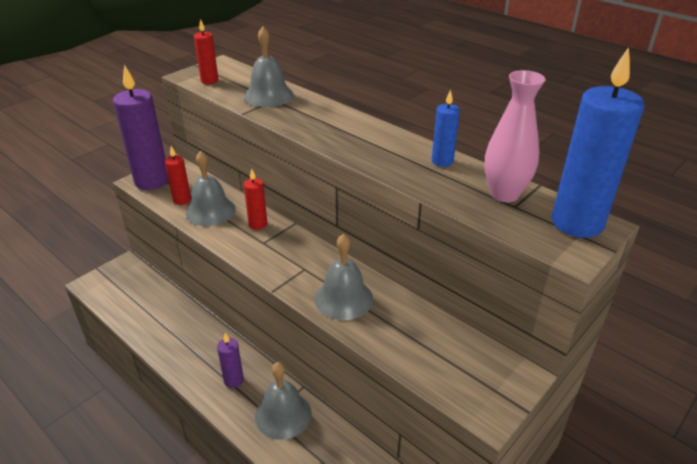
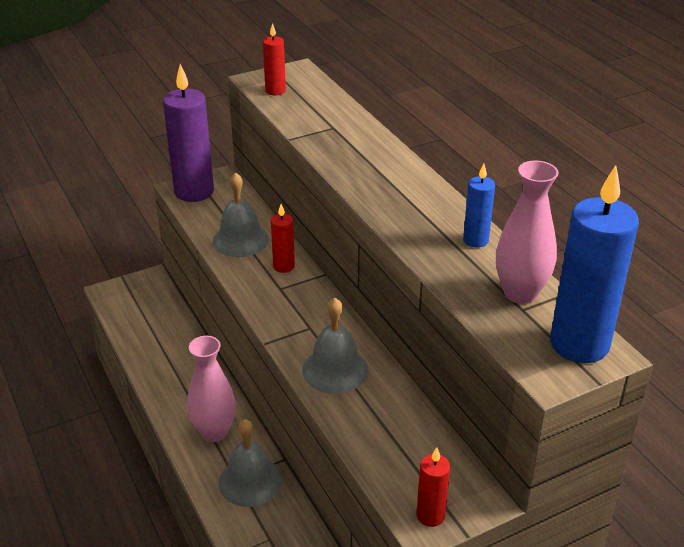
camera: 20 degrees right, 0 degrees up
(182, 200) = (216, 221): red candle -> red candle (430, 515)
(233, 380) = (214, 432): purple candle -> pink vase
(268, 96) = (330, 121): grey bell -> none

